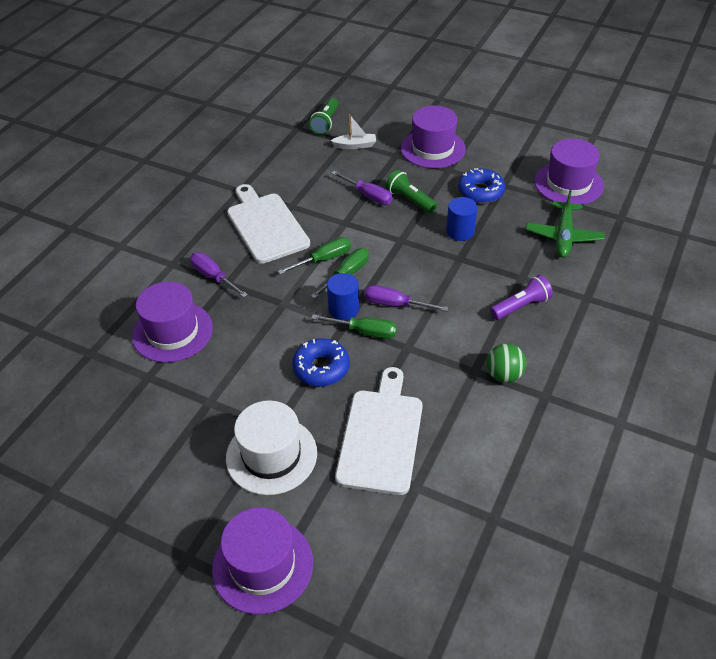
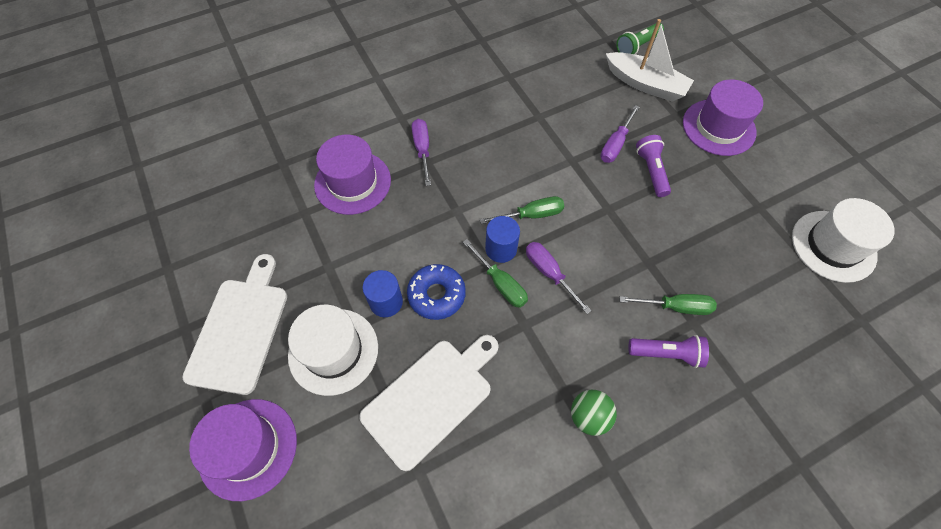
camera: 35 degrees right, 15 degrees up
(266, 225) = (502, 124): white cutting board -> white cutting board (240, 329)
(323, 259) = (523, 187): green screwdriver -> green screwdriver (675, 307)
(355, 145) = (645, 84): white boat -> white boat, size x1.83
(368, 195) = (615, 144): purple screwdriver -> purple screwdriver turned 45 degrees clockwise
(410, 200) = (651, 171): green flashlight -> purple flashlight
(460, 232) = (672, 234): blue cylinder -> blue cylinder (386, 302)
(480, 192) = (729, 202): blue donut -> none
(563, 236) = (777, 303): green plane -> none
(568, 183) = (833, 246): purple hat -> white hat

